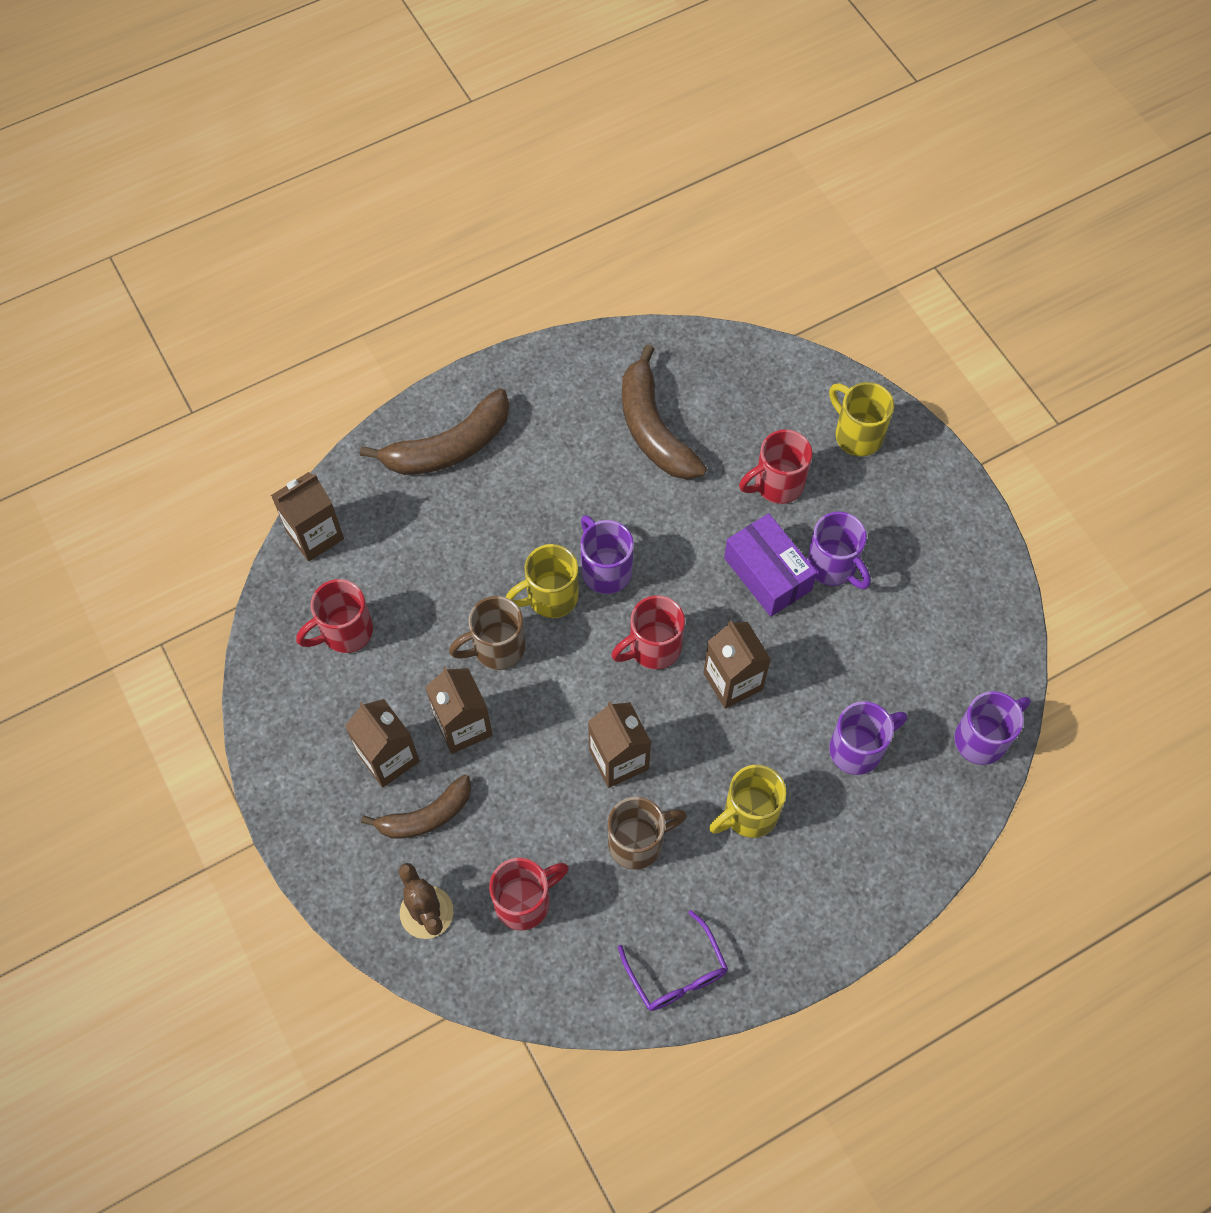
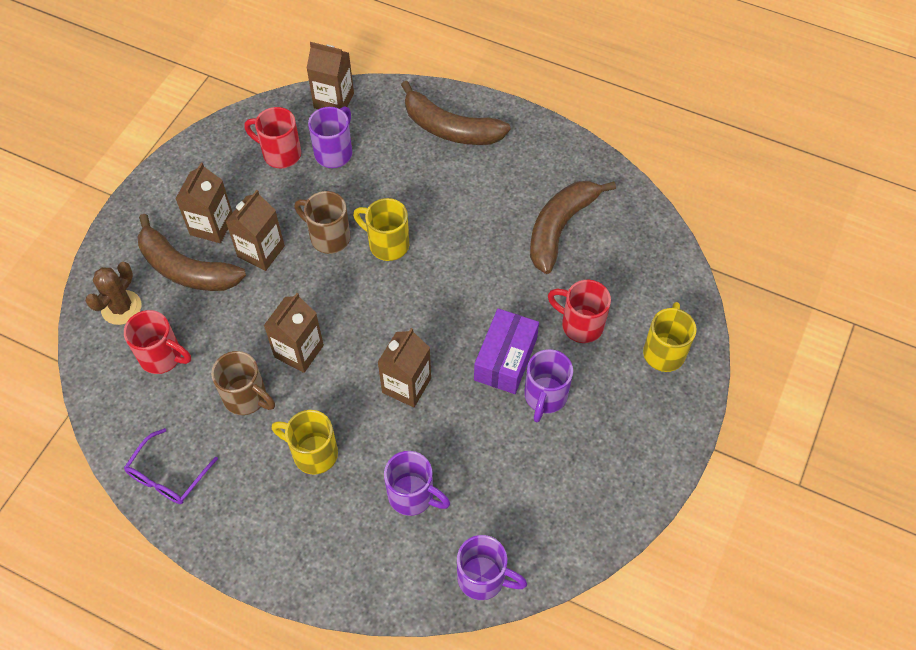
camera: 55 degrees right, 5 degrees down
(426, 816) = (186, 269): brown banana -> brown banana, size x1.53
(605, 570) = (431, 263): purple mug -> purple mug (334, 152)
(653, 648) = (395, 323): red mug -> none

